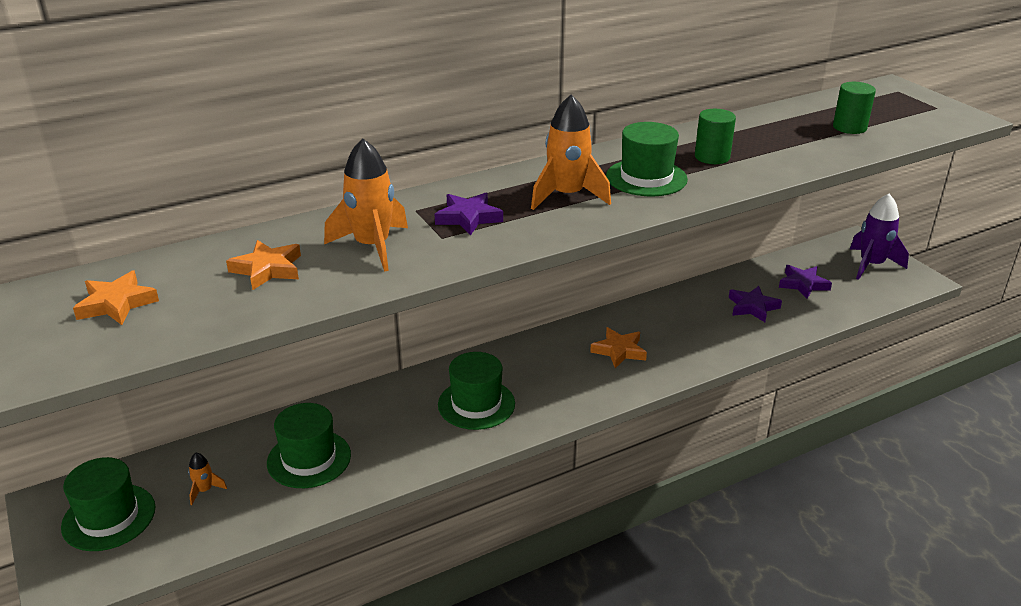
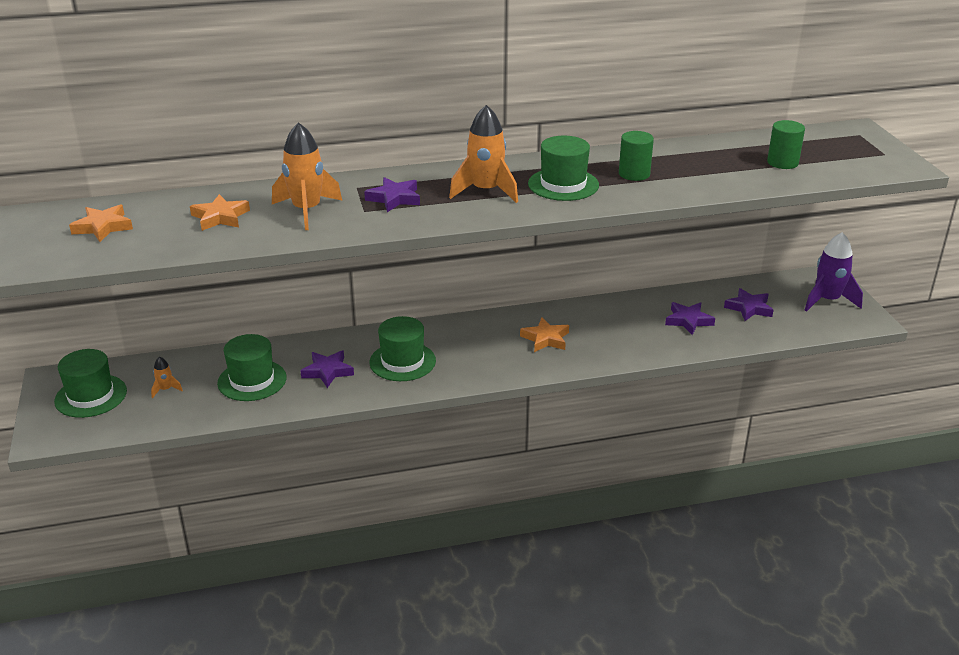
camera: 15 degrees right, 0 degrees up
(395, 431) = (328, 371): none -> purple star

